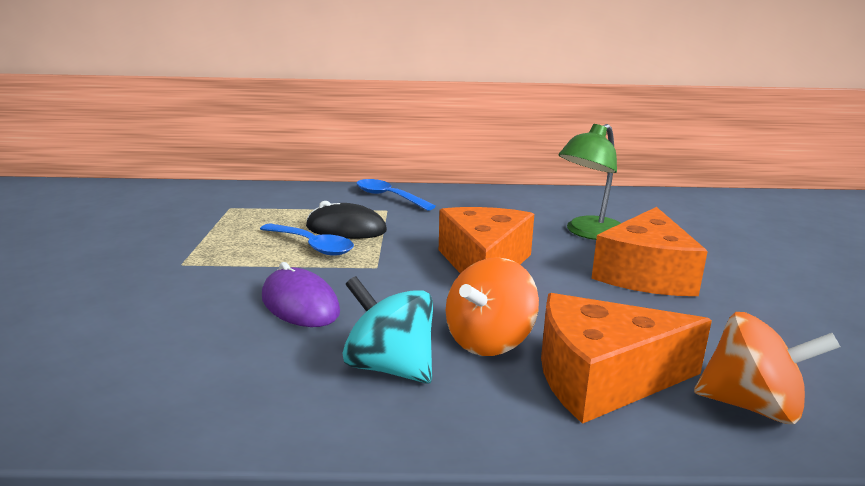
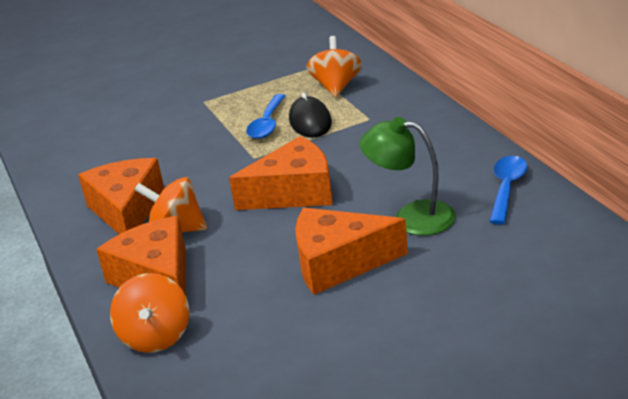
camera: 70 degrees right, 10 degrees up
(296, 206) = (336, 87): none -> orange spinning top
(300, 304) = (179, 157): purple mouse -> none
(388, 197) = (401, 108): blue spoon -> blue spoon (507, 188)
(390, 367) = (127, 210): turquoise spinning top -> orange cheese

